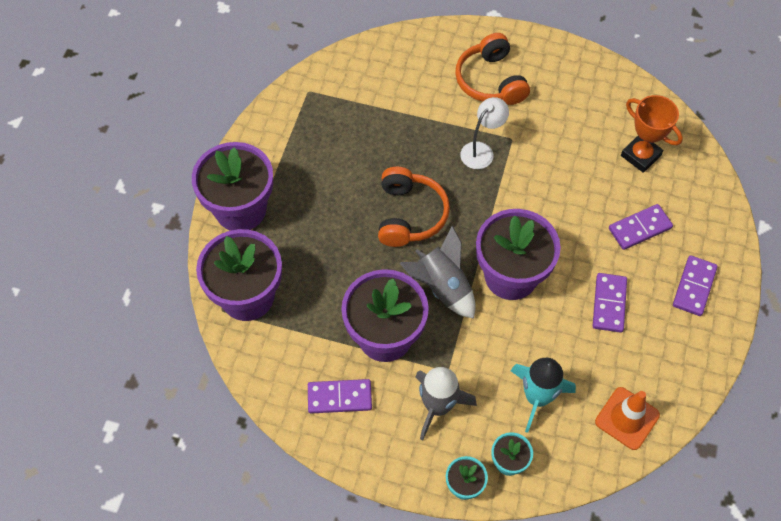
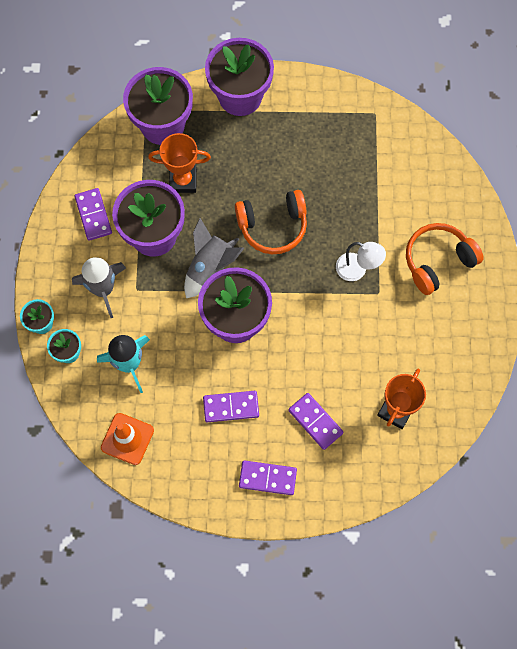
camera: 75 degrees right, 10 degrees up
(326, 291) = (183, 180): none -> orange trophy

